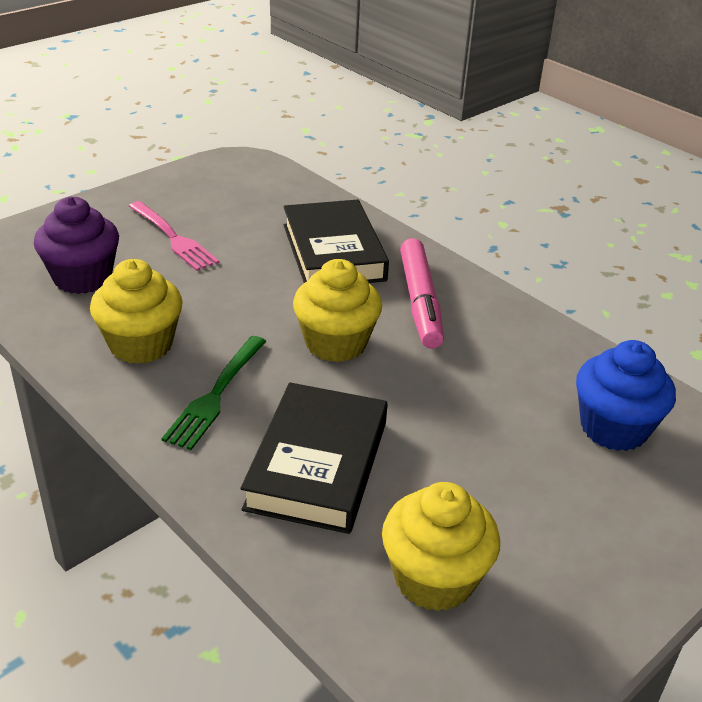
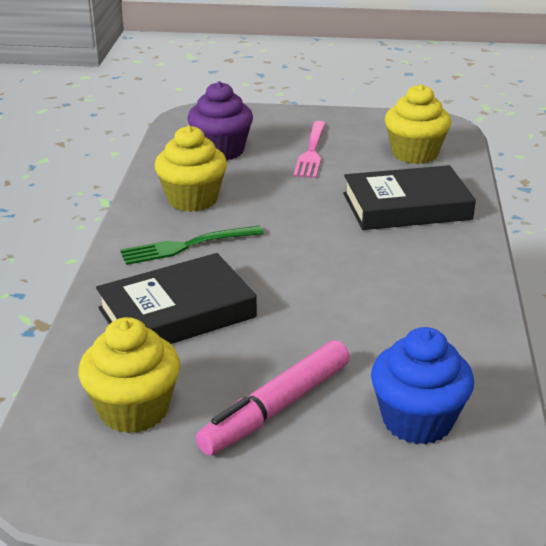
camera: 50 degrees right, 5 degrees down
(333, 252) = (406, 206): black book -> black book turned 45 degrees clockwise
(336, 343) = (308, 258): yellow cupcake -> yellow cupcake (414, 154)
(420, 302) = (415, 265): pink marker -> pink marker (276, 408)

